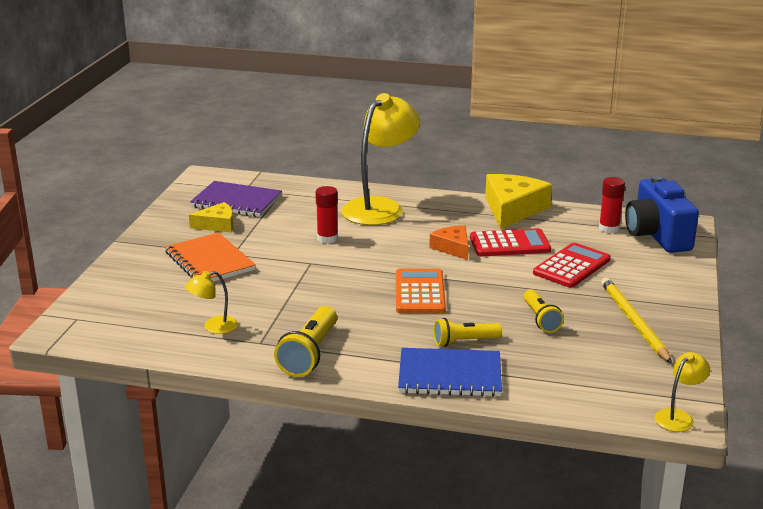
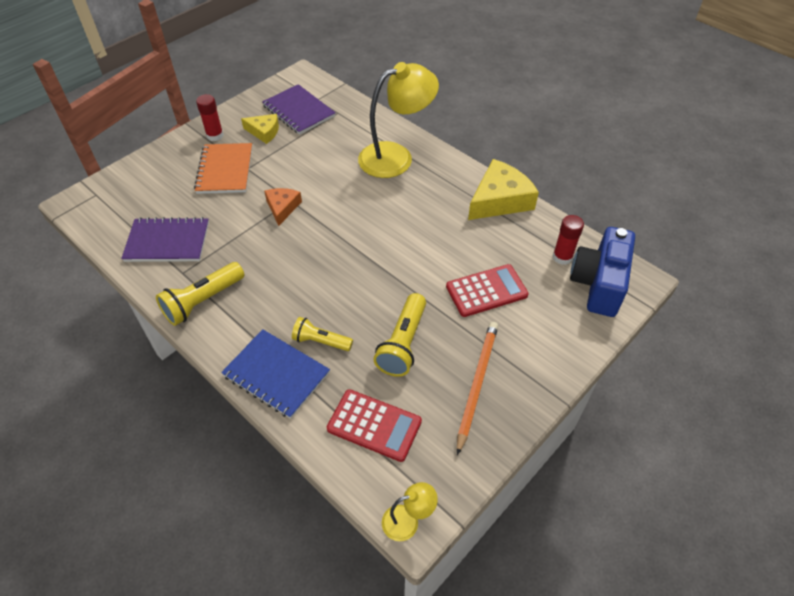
camera: 30 degrees right, 25 degrees up
(213, 327) = (167, 242): yellow lamp -> purple notebook
(327, 238) = (326, 178): red glue stick -> red glue stick (215, 135)
(420, 292) = (338, 268): orange calculator -> none
(452, 248) = (409, 227): orange cheese -> orange cheese (282, 208)
(509, 244) = (459, 241): red calculator -> red calculator (374, 425)
(541, 319) = (403, 343): yellow flashlight -> yellow flashlight, size x1.52
(633, 322) = (477, 384): yellow pencil -> orange pencil

